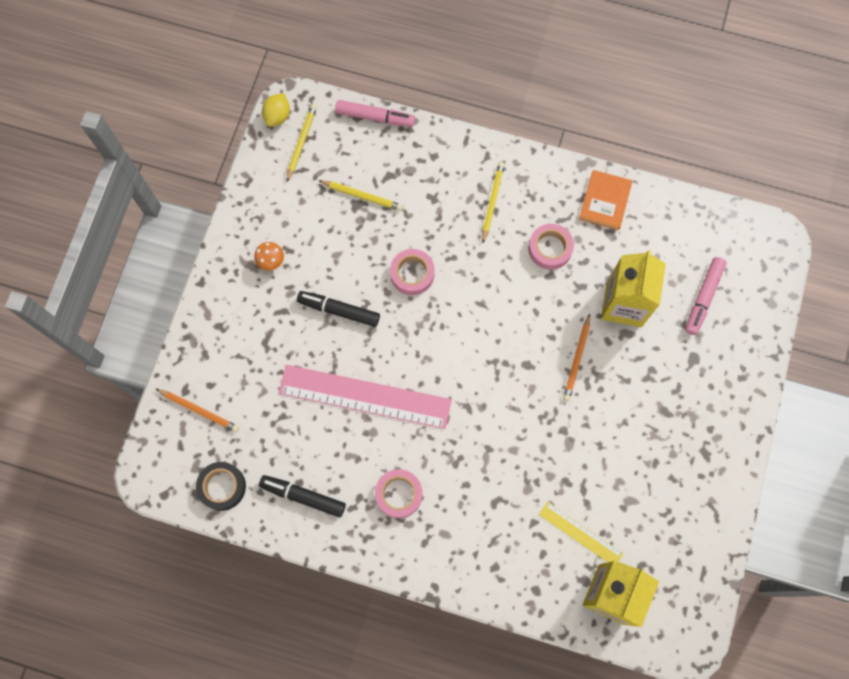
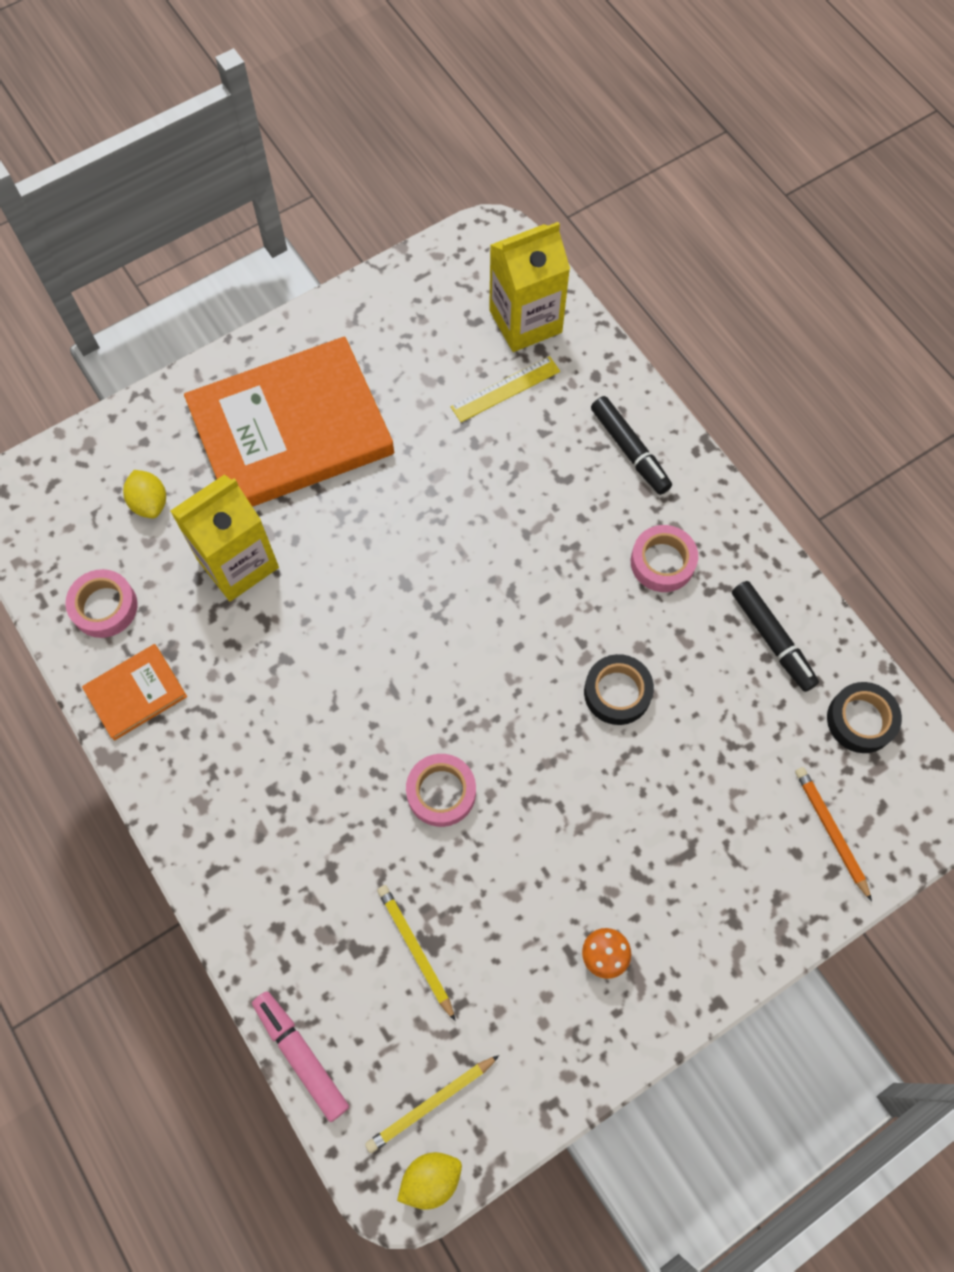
camera: 140 degrees left, 5 degrees down
(339, 310) = (567, 819): black marker -> black marker (629, 450)
(365, 396) = (617, 692): pink ruler -> black tape
(492, 201) = (263, 803): yellow pencil -> none
(550, 249) = (254, 689): pink tape -> pink tape (104, 607)
(576, 359) = (347, 548): orange pencil -> none
(580, 534) = (505, 389): yellow ruler -> yellow ruler turned 75 degrees clockwise
(674, 402) = (291, 430): none -> orange book
(703, 298) = (150, 503): pink marker -> yellow lemon

